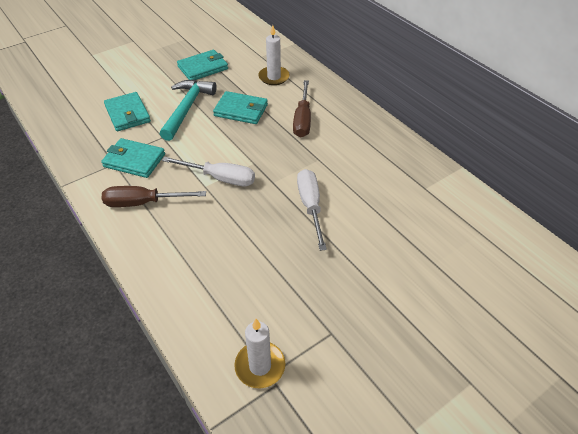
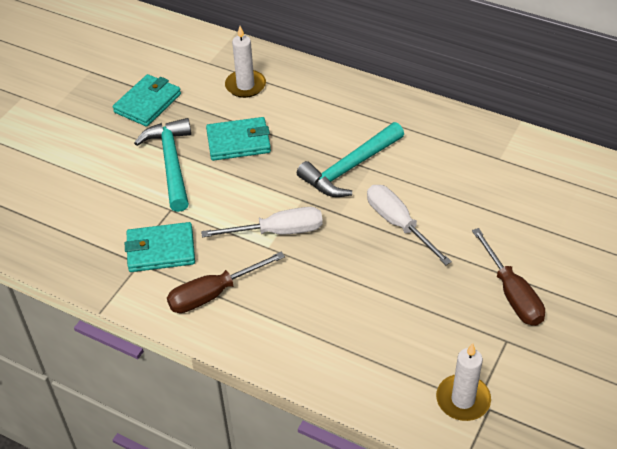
camera: 25 degrees left, 0 degrees up
(127, 114) = (102, 197): turquoise wallet -> none
(302, 120) = (318, 128): brown screwdriver -> brown screwdriver (512, 293)
(304, 154) = (349, 168): none -> turquoise hammer

